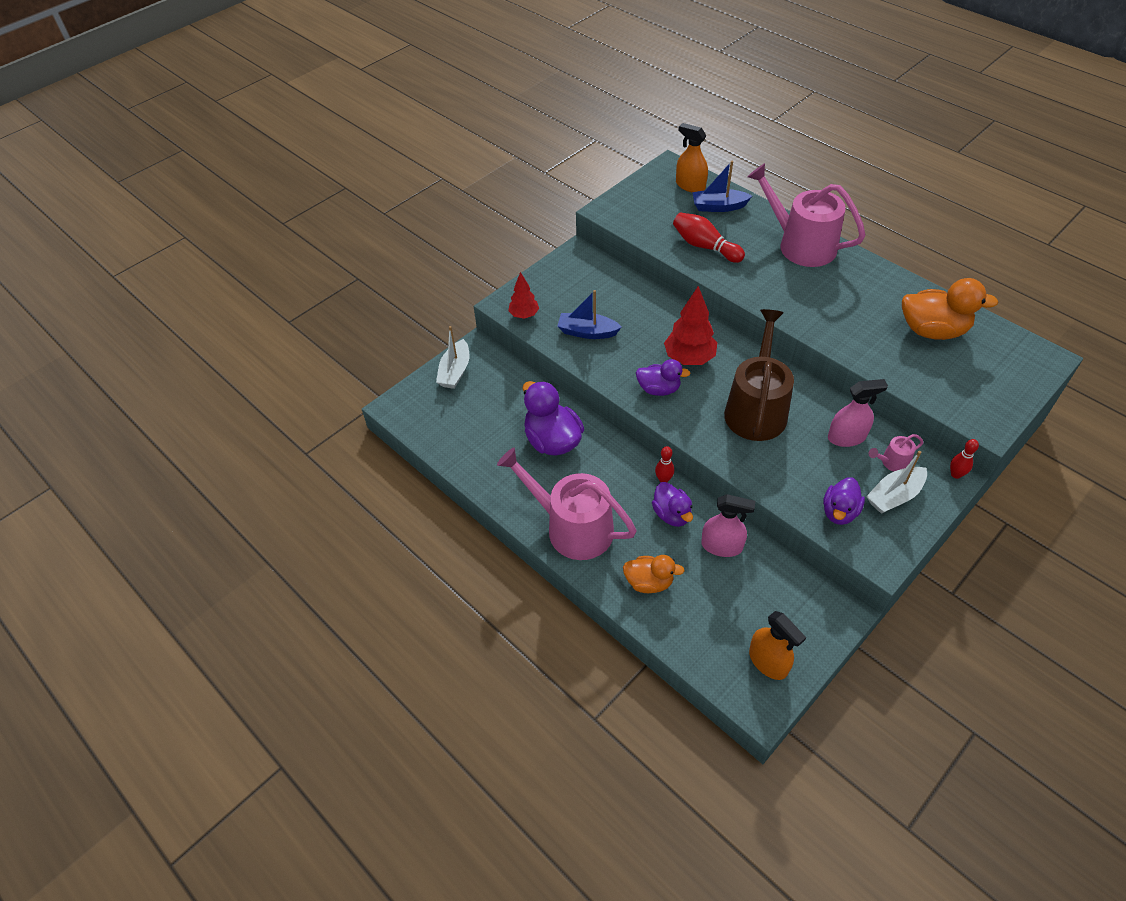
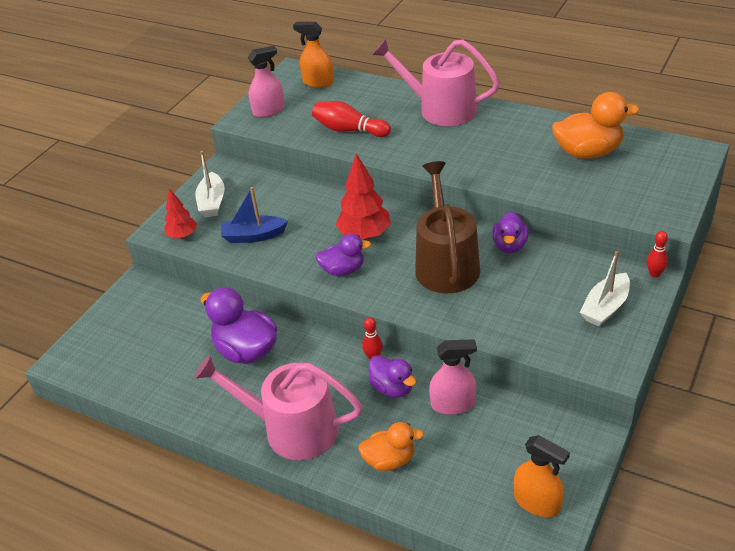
camera: 15 degrees left, 10 degrees down
(455, 371) = (121, 311): white boat -> white boat (212, 202)
(718, 207) = (351, 94): blue boat -> none
(839, 512) = (558, 335): purple duck -> purple duck (510, 246)
(846, 437) = (541, 267): pink spray bottle -> pink spray bottle (269, 111)
(892, 462) = (592, 278): pink watering can -> none

